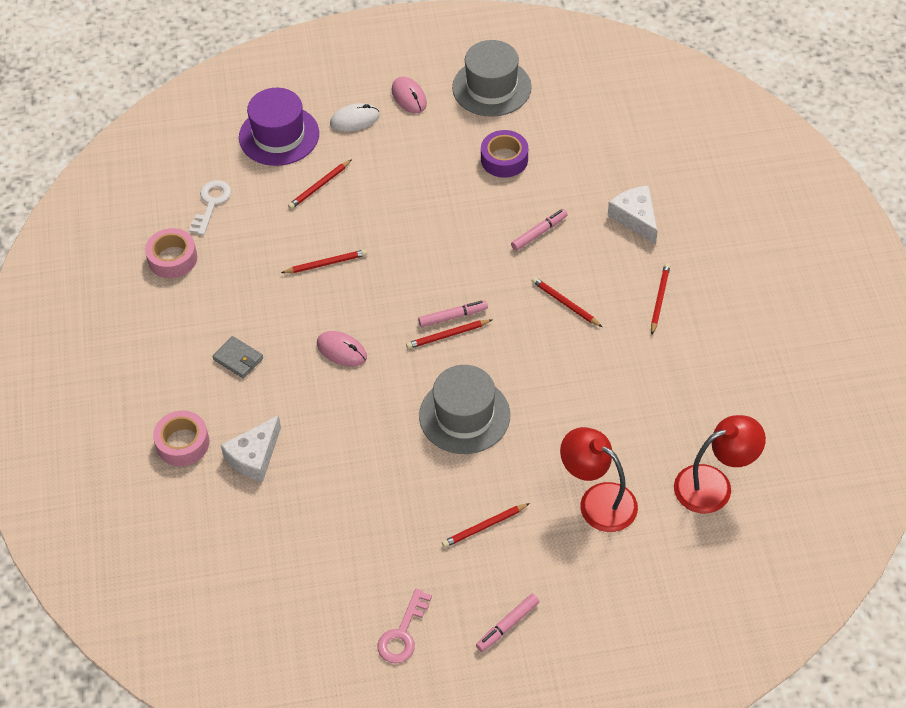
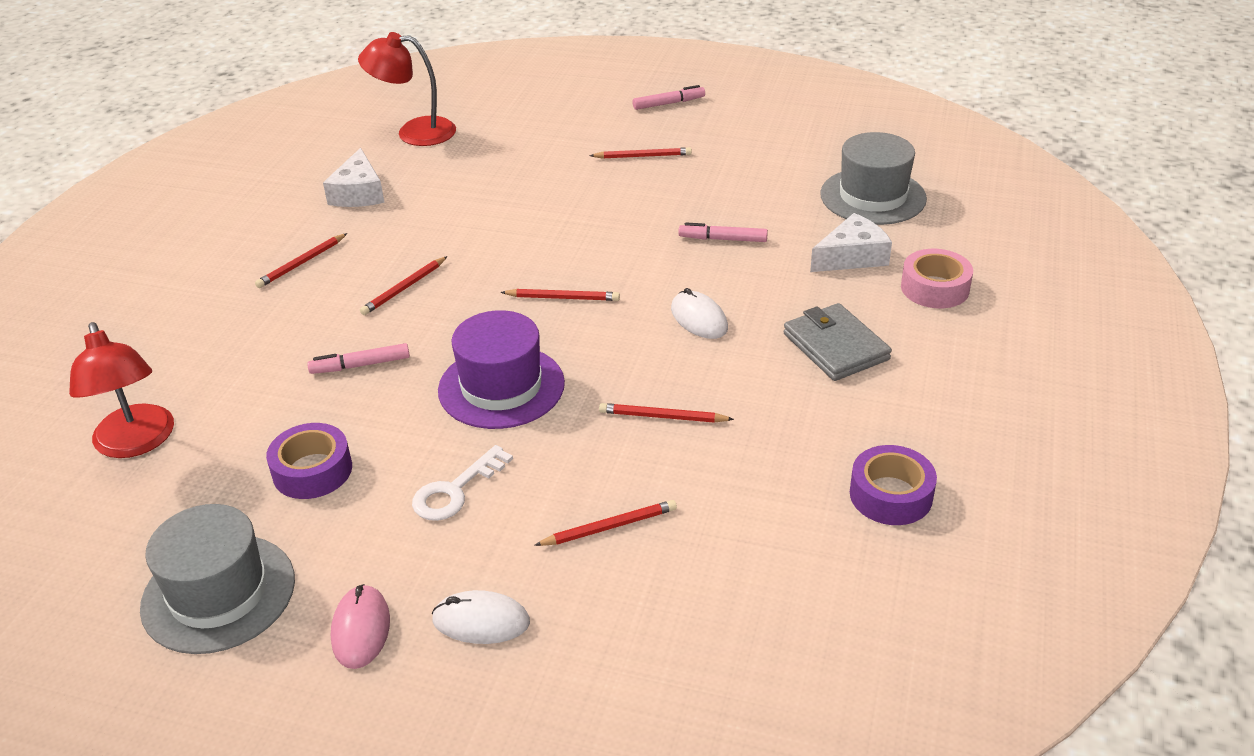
camera: 155 degrees left, 15 degrees down
(172, 258) = (890, 495): pink tape -> purple tape
(211, 203) = (799, 560): white key -> white key (455, 490)
(238, 359) = (835, 347): grey wallet -> grey wallet, size x1.58
(279, 135) = (628, 642): purple hat -> purple hat (501, 387)
(341, 350) = (699, 319): pink mouse -> white mouse
(403, 633) = (763, 118): pink key -> none
(453, 317) = (542, 313): pink marker -> pink marker (723, 239)
(464, 415) = (599, 230): grey hat -> grey hat (873, 196)
(565, 303) = (404, 288): red pencil -> red pencil turned 60 degrees clockwise
(598, 500) = (525, 147): red lamp -> red lamp (136, 443)
(635, 218) = (231, 345): white cheese -> white cheese (358, 193)

